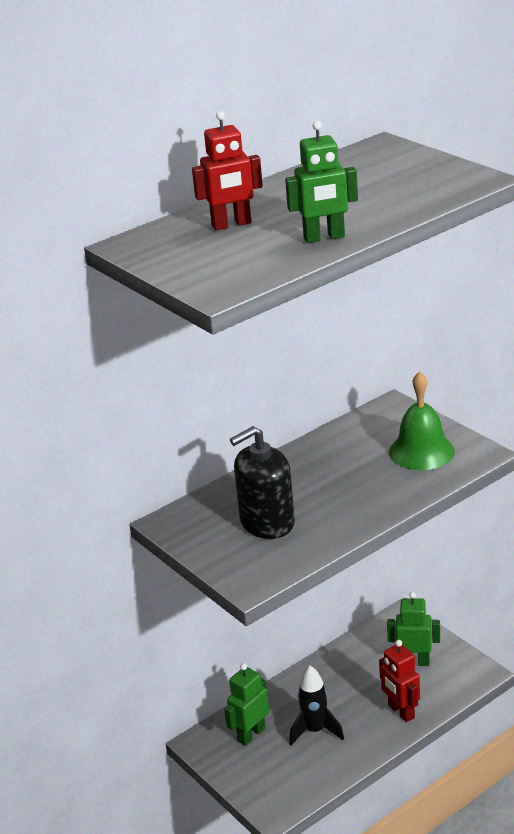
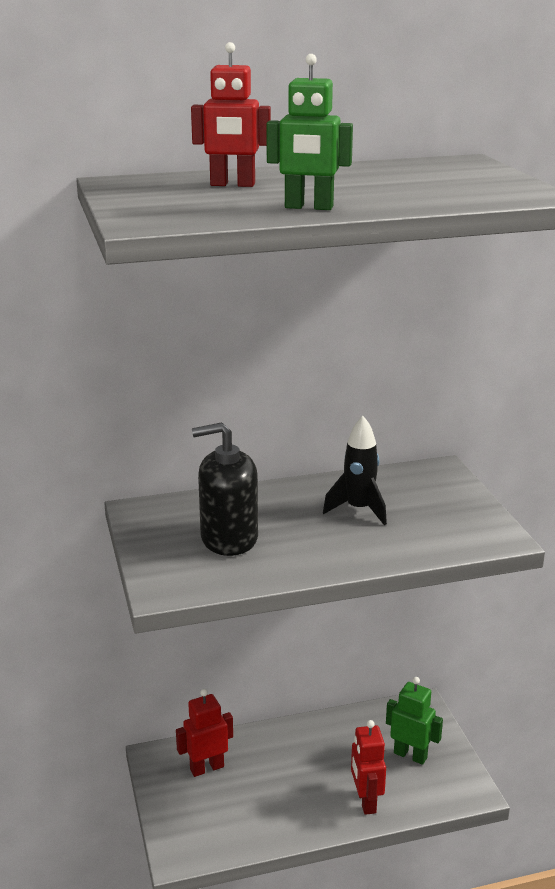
camera: 20 degrees right, 5 degrees down
(251, 734) = (206, 768): green robot -> red robot
(315, 731) = (269, 788): black rocket -> black rocket (358, 510)
(421, 451) = (439, 518): green bell -> none

